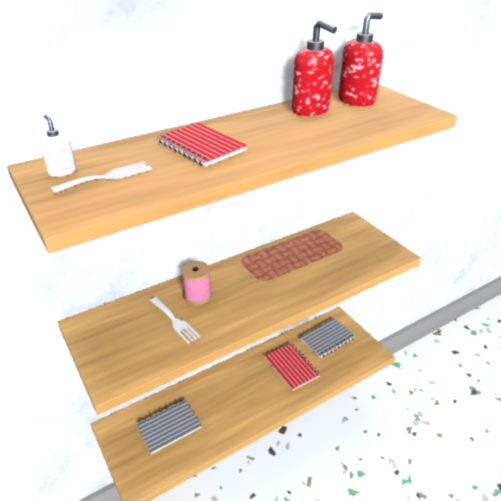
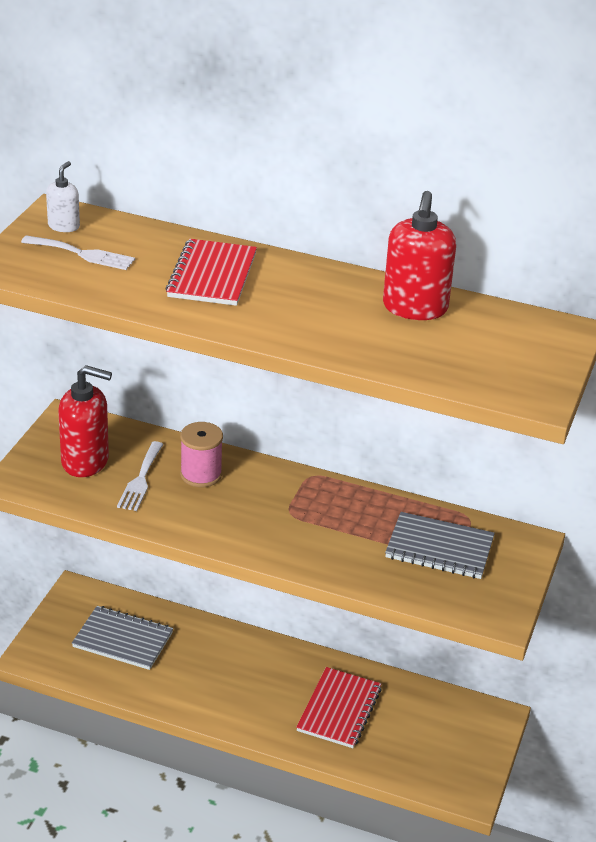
camera: 50 degrees right, 0 degrees up
(327, 338) = (439, 723): grey notebook -> grey notebook (439, 548)
(356, 100) = (502, 331): red soap dispenser -> red soap dispenser (85, 461)

